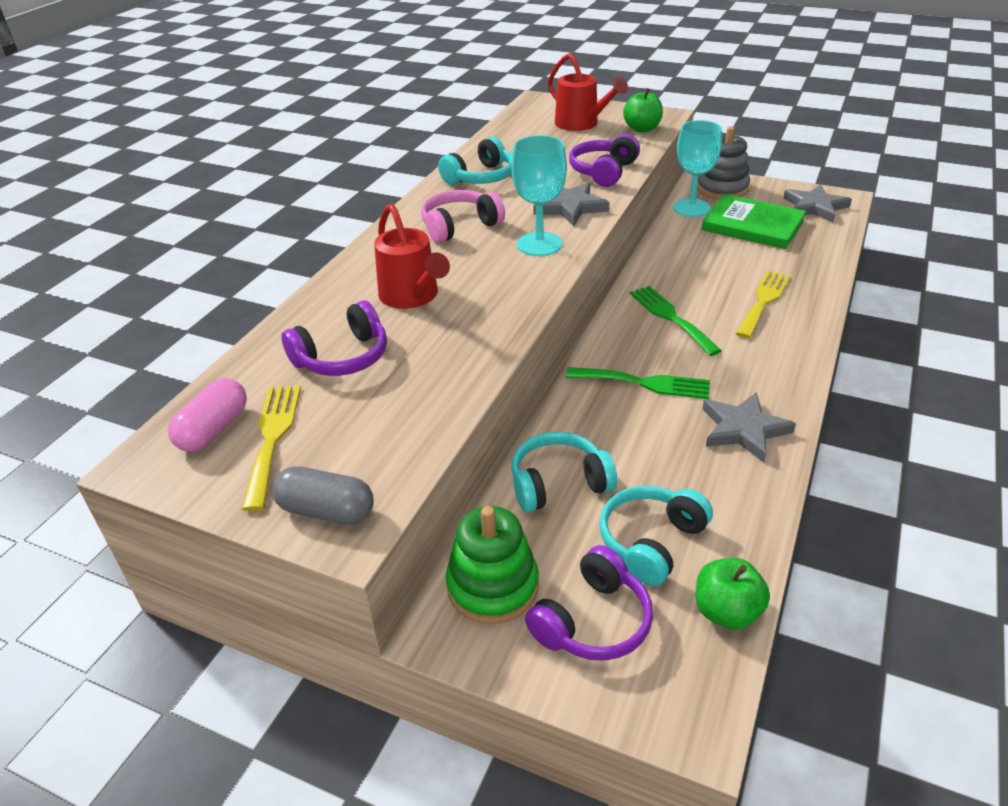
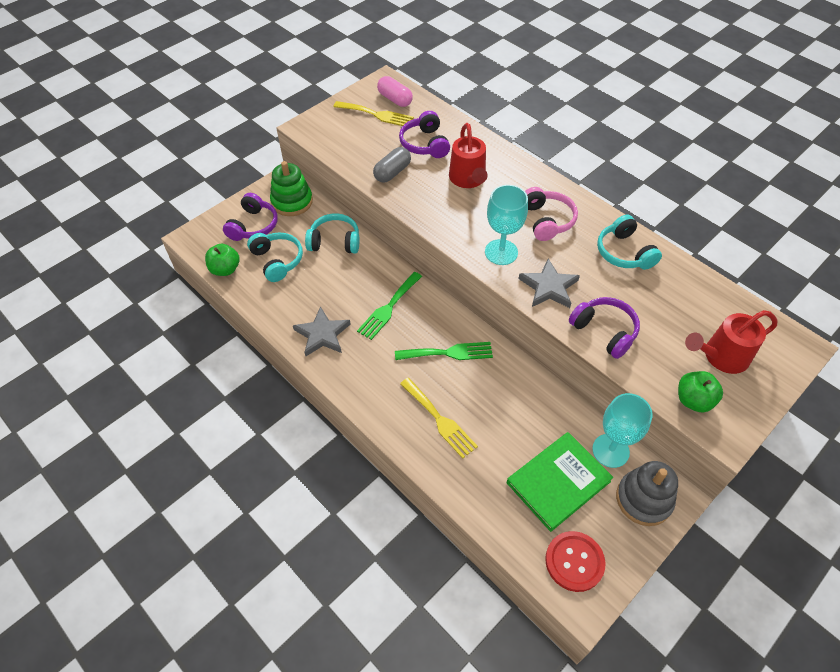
camera: 110 degrees right, 15 degrees up
(326, 511) = (321, 123): grey capsule -> grey capsule (392, 172)
(413, 297) = (468, 180): red watering can -> red watering can turned 90 degrees counterclockwise
(558, 483) = (334, 242): turquoise headphones -> turquoise headphones turned 90 degrees counterclockwise
(592, 621) = (253, 226): purple headphones -> purple headphones turned 135 degrees counterclockwise
(815, 207) = (574, 561): grey star -> red button

